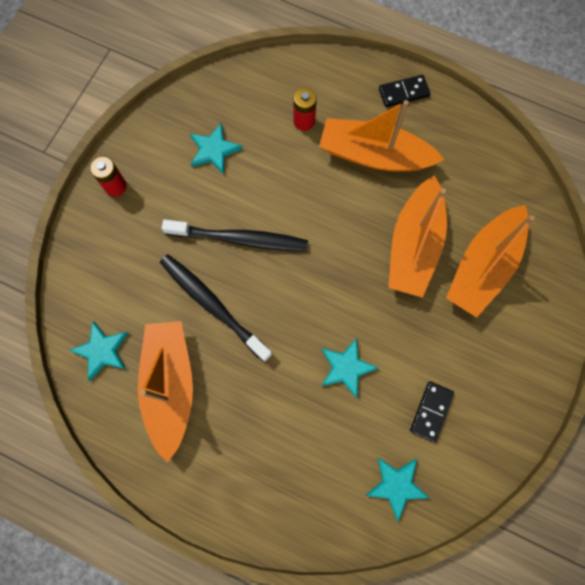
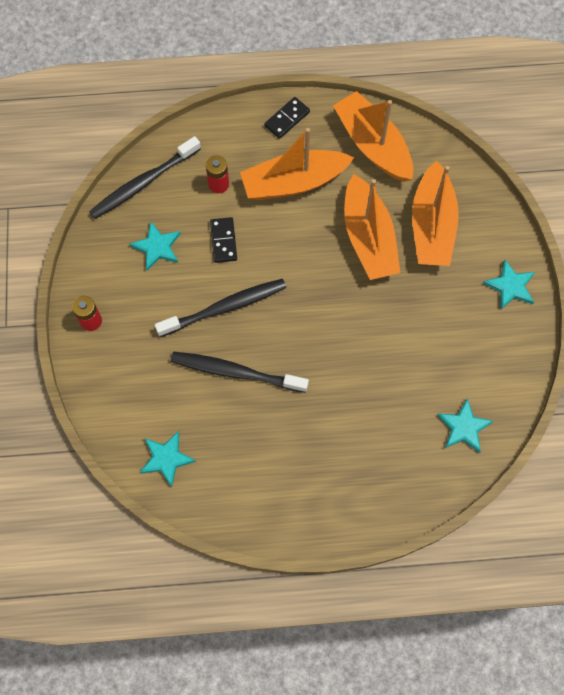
camera: 30 degrees left, 5 degrees down
(170, 386) = (241, 454): orange boat -> orange boat (373, 145)
(238, 85) = (144, 183): none -> black toothbrush
(346, 367) = (372, 361): turquoise star -> turquoise star (510, 286)
(431, 411) = (457, 358): black domino -> black domino (223, 241)

